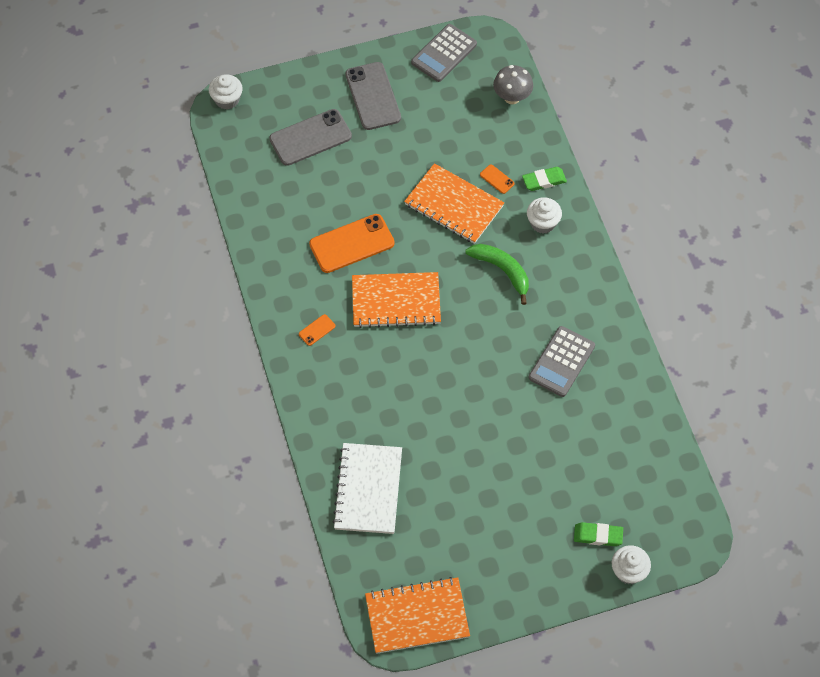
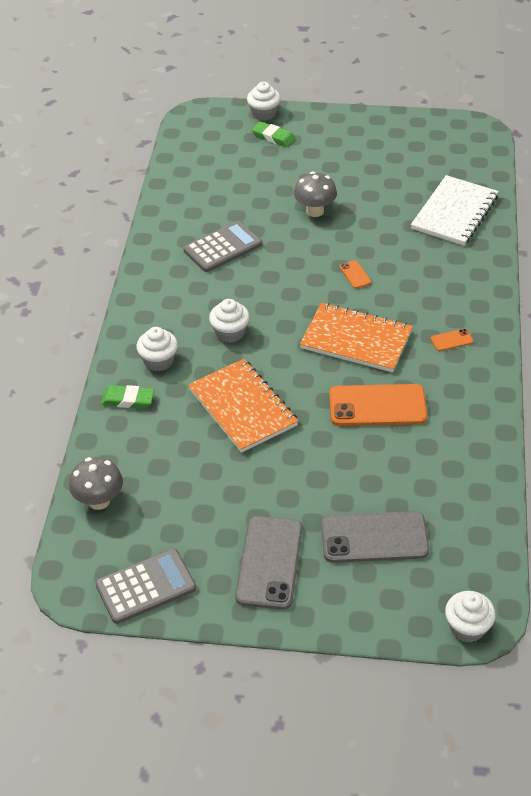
camera: 155 degrees left, 15 degrees down
(417, 616) = (449, 133): orange notebook -> none
(497, 179) = (178, 418): orange phone -> orange phone (355, 274)
(502, 270) = (230, 333): green banana -> white cupcake
(502, 441) = (315, 211): none -> grey mushroom

